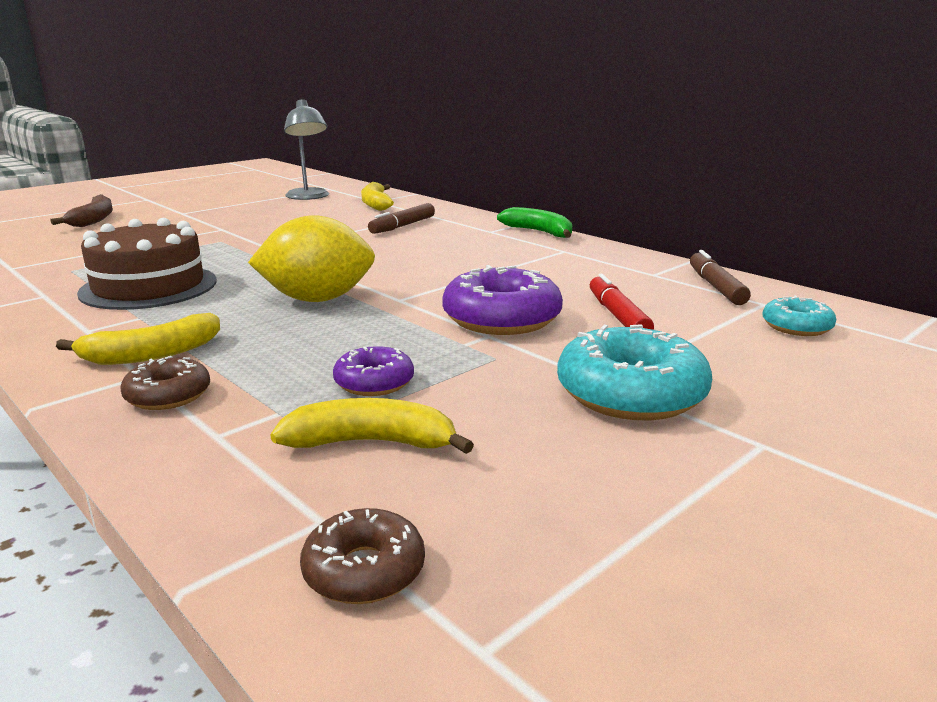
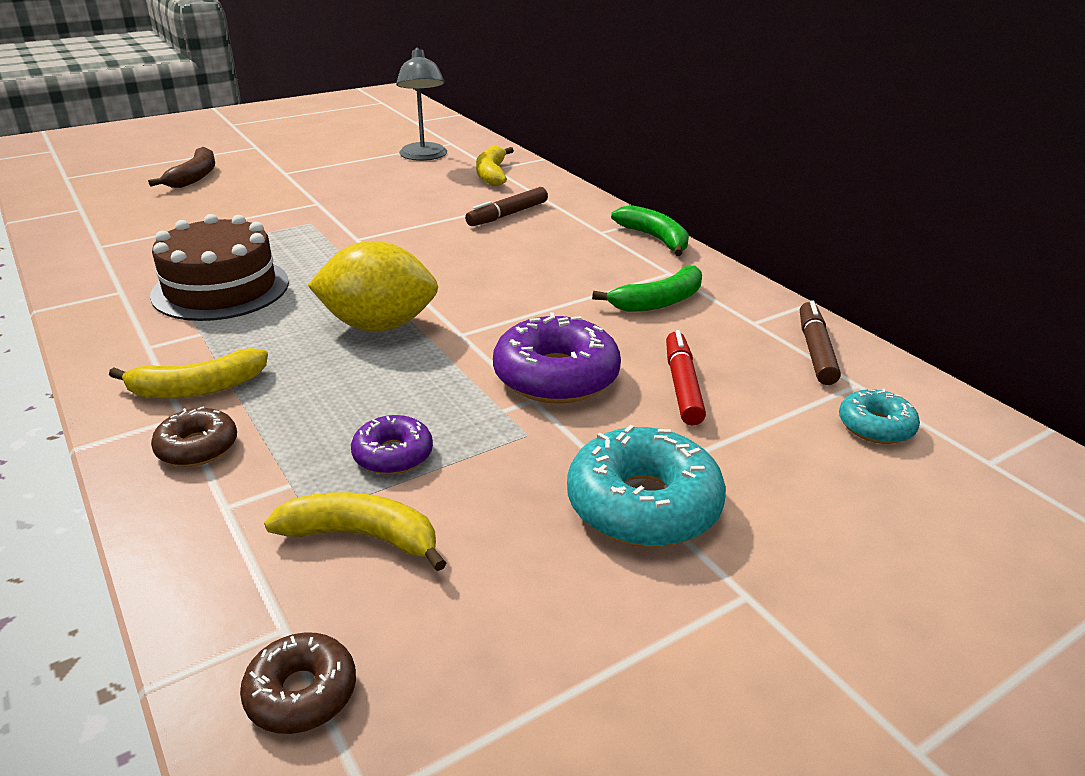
camera: 10 degrees right, 10 degrees up
(565, 268) = (658, 302): none -> green banana

